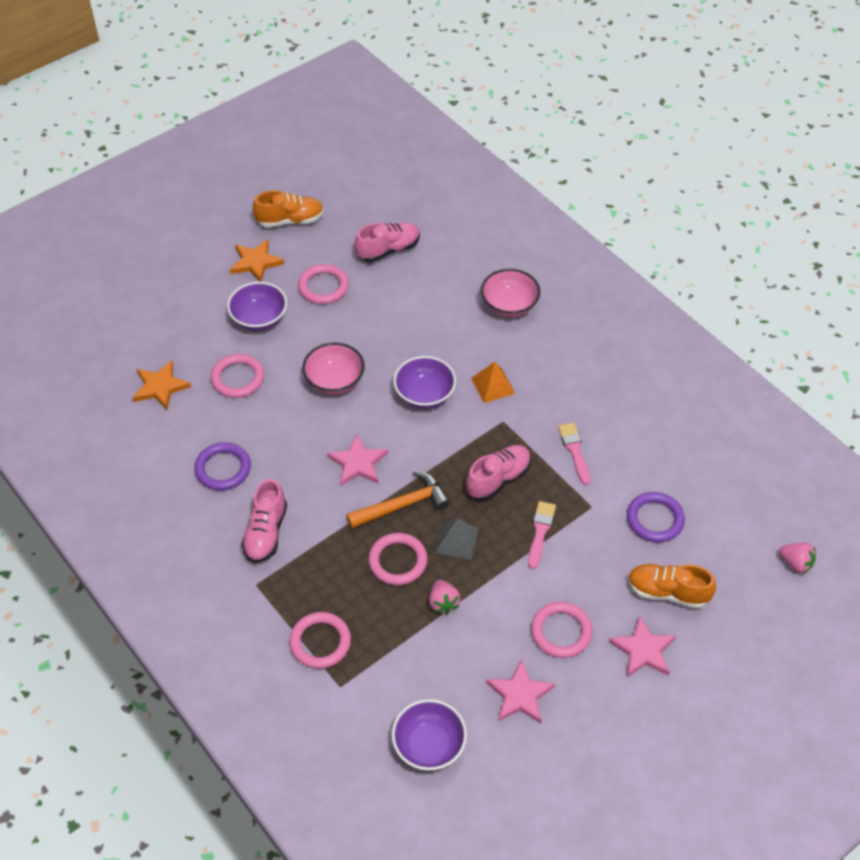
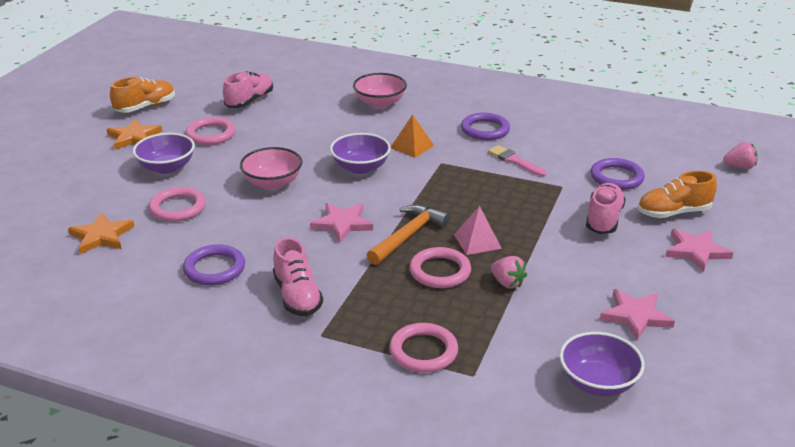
camera: 30 degrees left, 20 degrees down
(456, 540) = (477, 241): grey pyramid -> pink pyramid
(498, 479) = (472, 195): pink shoe -> pink shoe (603, 219)
(540, 531) = (539, 213): pink brush -> none
(561, 632) = (622, 264): pink ring -> none
(582, 392) = (485, 130): none -> purple ring

